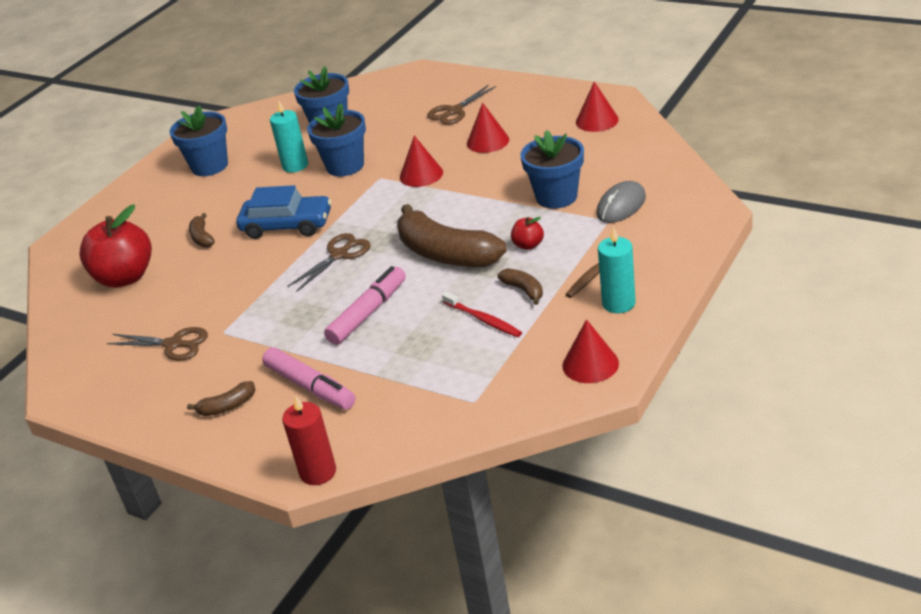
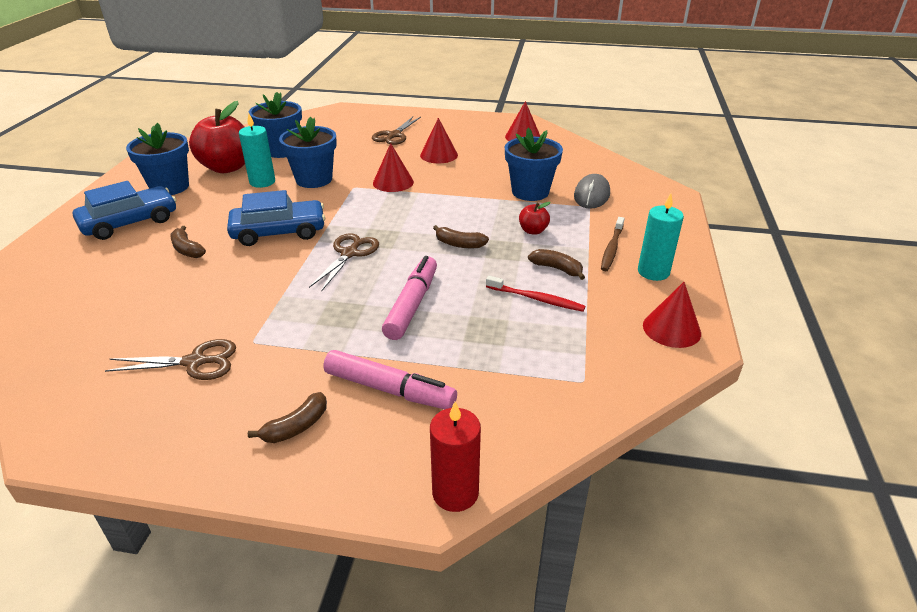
camera: 25 degrees left, 0 degrees up
(125, 277) = (106, 296): red apple -> red apple (227, 167)
(164, 204) = (130, 222): none -> blue car
(446, 254) = (459, 244): brown banana -> brown banana, size x0.44

